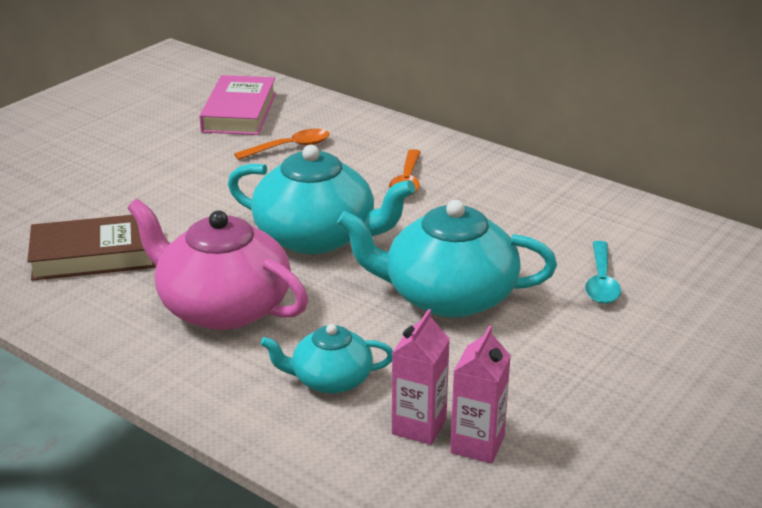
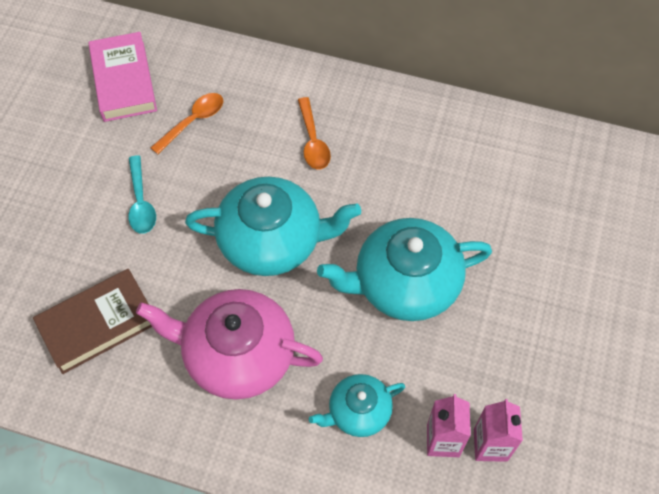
camera: 20 degrees left, 30 degrees up
(601, 282) = (511, 228): turquoise spoon -> turquoise spoon (141, 202)

